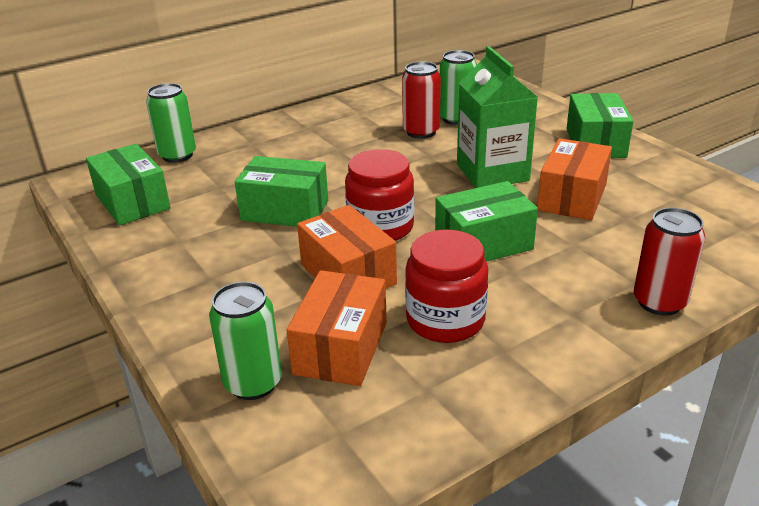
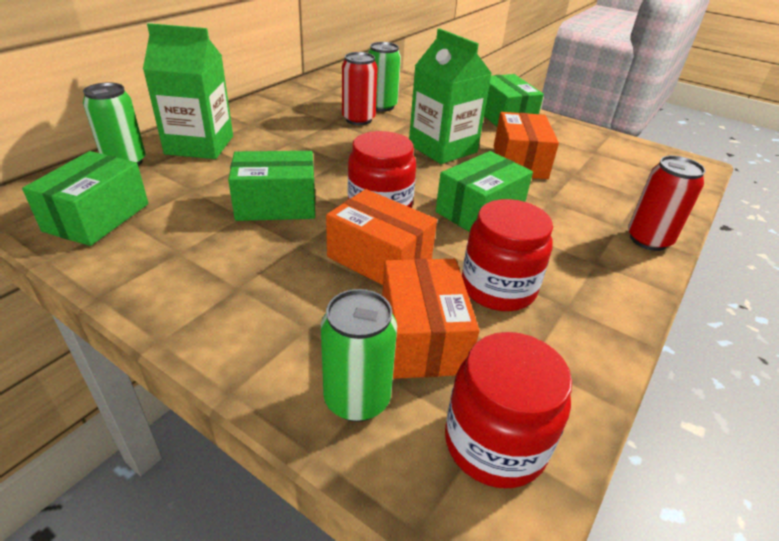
camera: 25 degrees left, 5 degrees up
(132, 202) = (97, 217): green box -> green box turned 75 degrees clockwise
(249, 145) = (199, 145): none -> green carton
(344, 442) = (495, 443): none -> red jar

